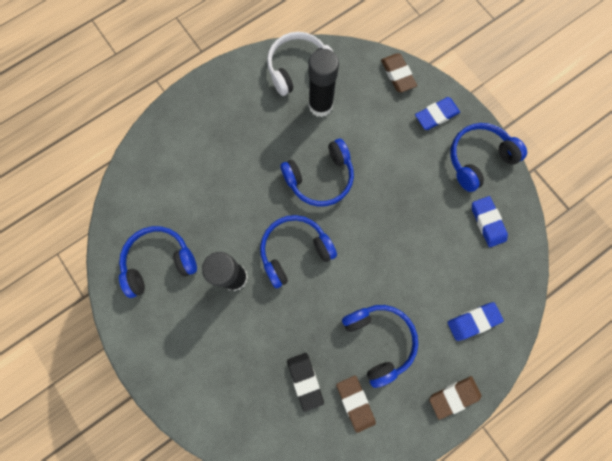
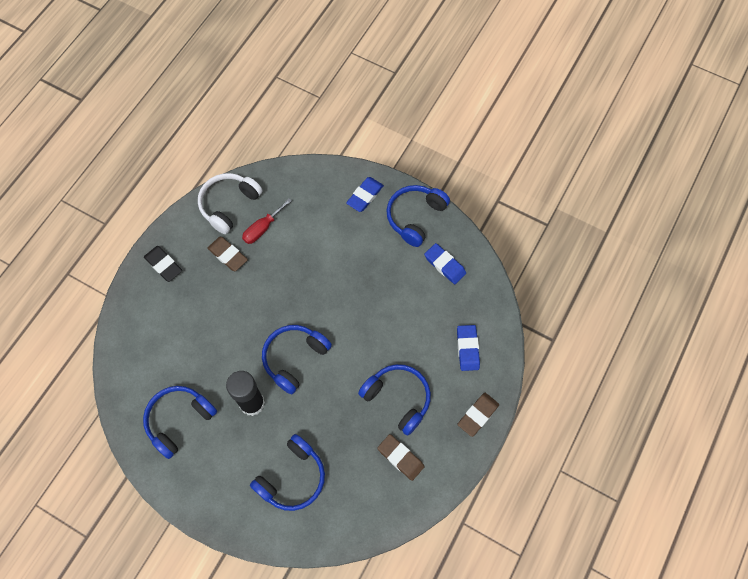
camera: 25 degrees left, 10 degrees down
(305, 380) = (351, 460): black eraser -> black eraser (163, 265)
(320, 105) = (262, 228): black glue stick -> red screwdriver
(320, 178) = (289, 289): blue headphones -> blue headphones (292, 478)
(397, 75) = (317, 175): brown eraser -> brown eraser (228, 255)
(473, 321) = (467, 349): blue eraser -> blue eraser turned 45 degrees counterclockwise

